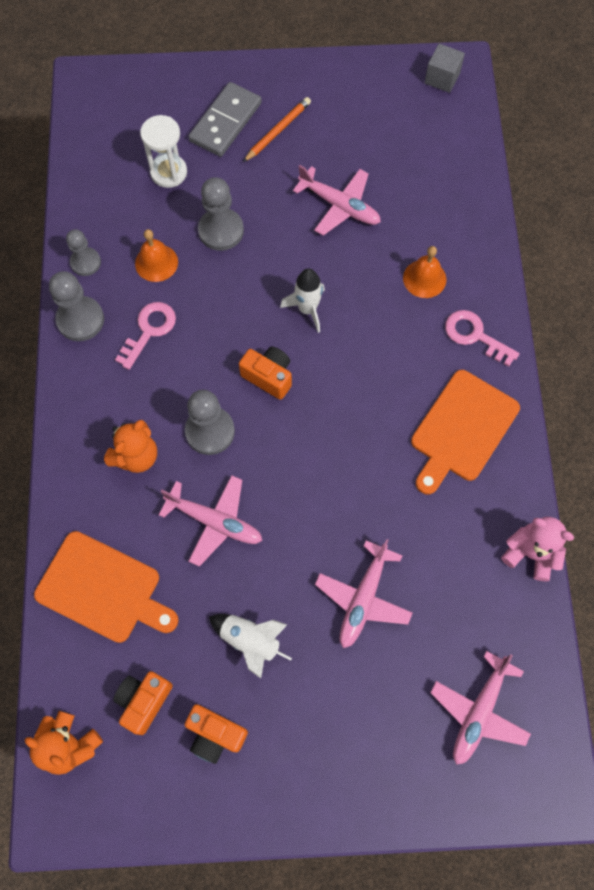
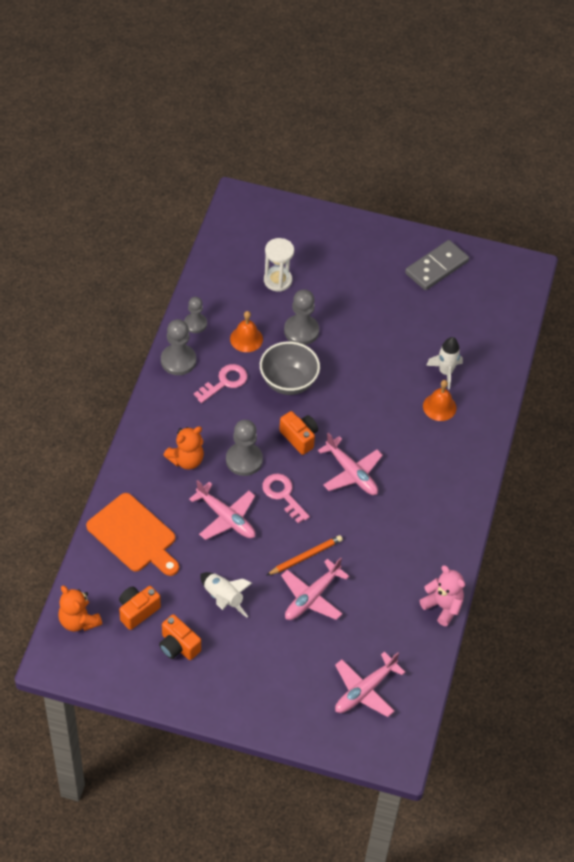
camera: 15 degrees right, 15 degrees down
(225, 122) = (333, 258): grey domino -> grey domino (436, 267)
(229, 304) = (288, 382): none -> grey bowl
(278, 131) = (369, 275): orange pencil -> orange pencil (305, 556)
(307, 309) = (344, 402): white rocket -> white rocket (445, 372)
(339, 206) = (395, 339): pink plane -> pink plane (351, 472)
(442, 78) = (510, 273): grey cube -> none
(462, 429) = (426, 513): orange cutting board -> none
(475, 335) = (461, 456): pink key -> pink key (283, 495)

